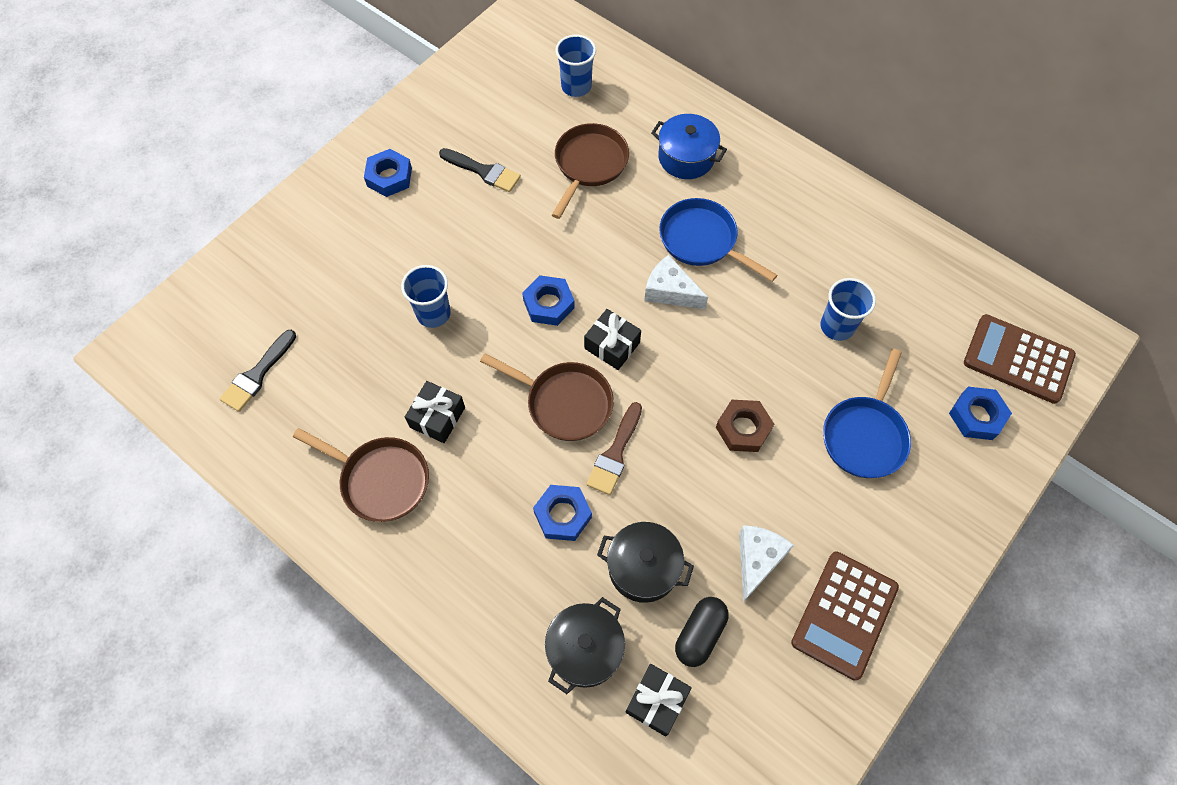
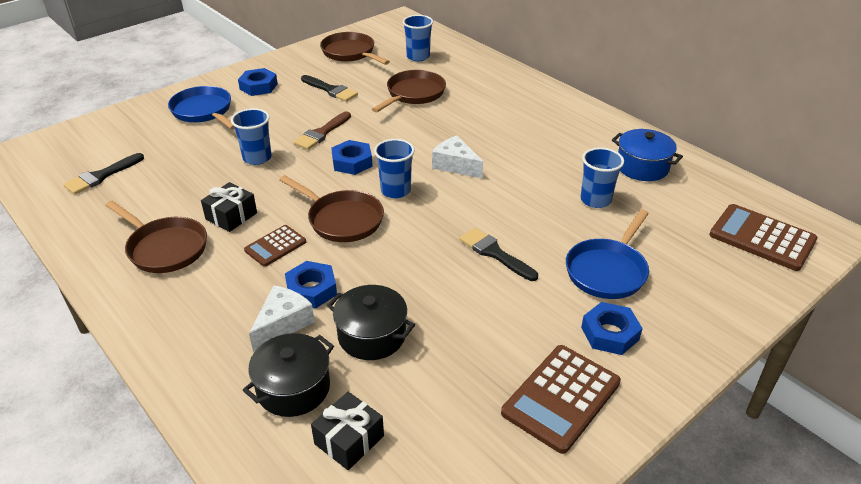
camera: 10 degrees right, 25 degrees down
(486, 90) = (350, 53): none -> brown pan
(503, 457) = (275, 246): none -> brown calculator
(612, 345) = (395, 190): black gift -> blue cup
(615, 453) = (374, 255): brown brush -> brown brush (321, 133)
(686, 157) = (491, 97): blue pot -> blue pot (642, 167)
(700, 634) = (410, 392): black capsule -> none
(702, 240) = (491, 140): blue pan -> blue pan (204, 111)
(743, 428) = (494, 253): brown nut -> black brush
(757, 560) = (483, 344): white cheese -> white cheese (283, 324)
(976, 416) = (718, 270): blue nut -> blue nut (610, 333)

